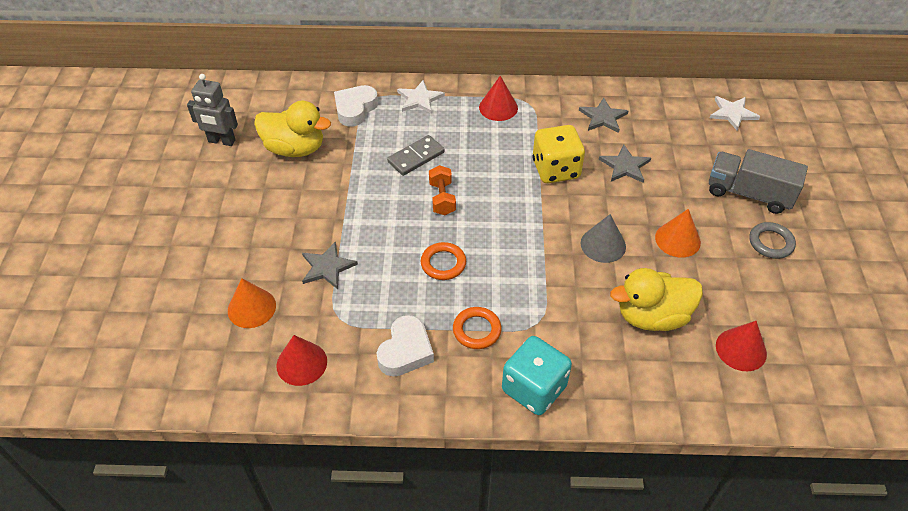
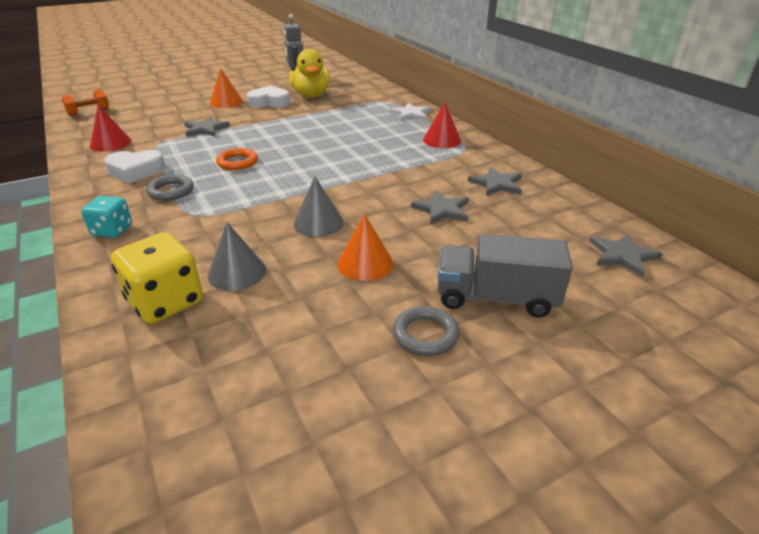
camera: 60 degrees right, 15 degrees down
(251, 308) = (154, 119): orange cone -> orange cone (226, 102)
(355, 109) = (371, 100): white heart -> white heart (269, 102)
(416, 157) = (345, 127): grey domino -> none
(442, 198) = (309, 146): orange dumbbell -> orange dumbbell (89, 112)
(477, 330) = (171, 191): orange ring -> grey ring
(534, 388) = (112, 230): turquoise dice -> turquoise dice, size x0.62
(555, 169) = (395, 179): yellow dice -> yellow dice (166, 302)
(652, 316) = (237, 272): yellow duck -> grey cone
(732, 113) = (622, 255): white star -> grey star
(741, 349) = (219, 348): red cone -> none
(749, 193) = (496, 298): grey truck -> grey truck turned 75 degrees counterclockwise

